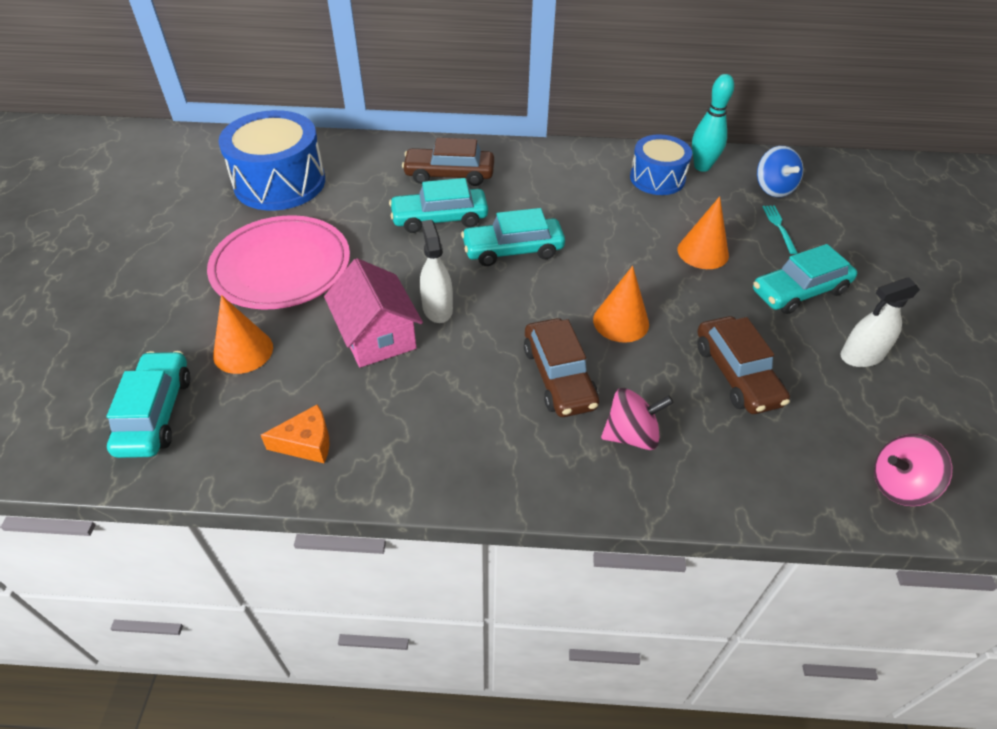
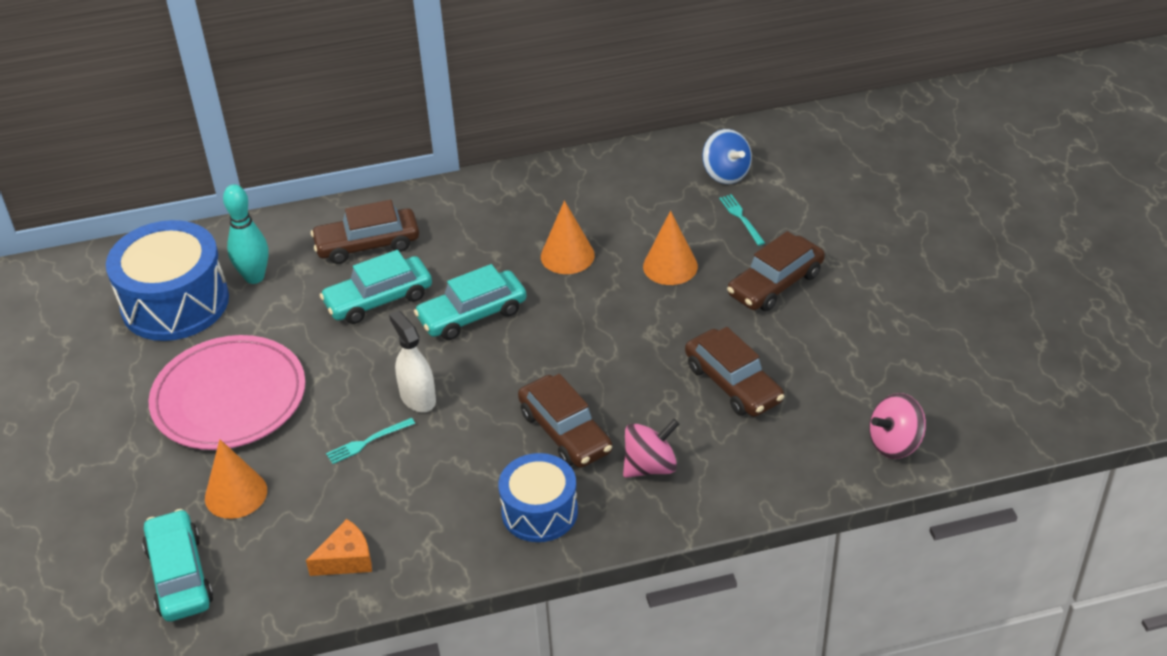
camera: 15 degrees left, 5 degrees down
(377, 336) = (368, 442): pink house -> turquoise fork
(621, 321) = (608, 362): orange cone -> orange cone (567, 256)
(657, 178) = (599, 192): blue drum -> blue drum (539, 511)
(702, 167) = (644, 166): turquoise bowling pin -> turquoise bowling pin (254, 277)
(799, 291) = (775, 284): turquoise car -> brown car
(861, 356) = (845, 334): white spray bottle -> none

